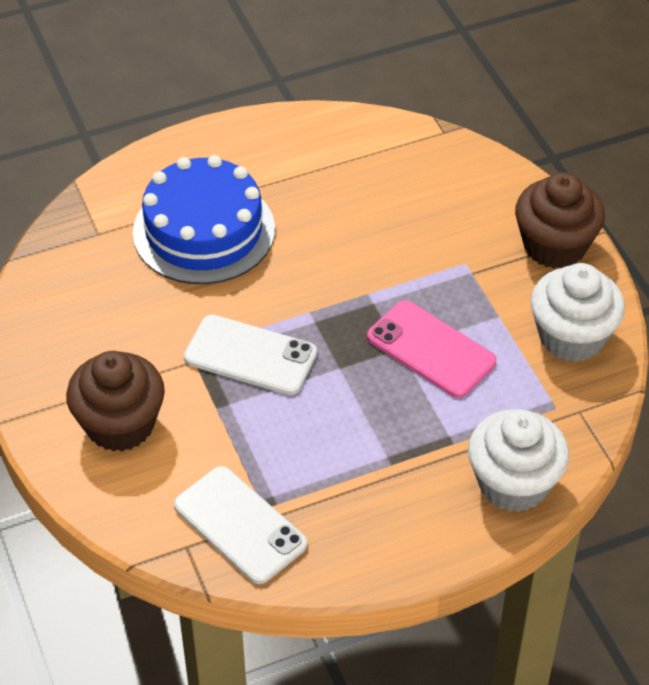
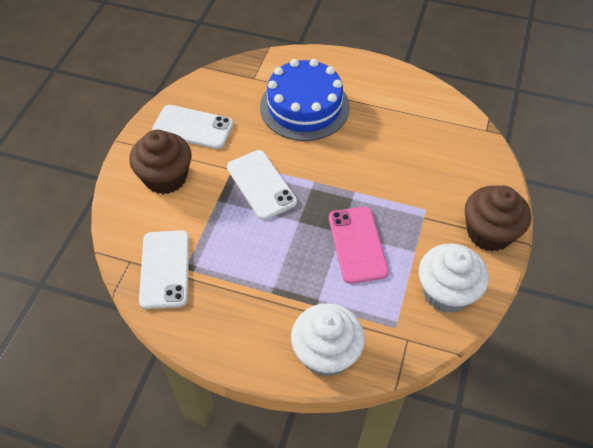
camera: 40 degrees right, 5 degrees up
(86, 343) = (193, 127): none -> white phone

